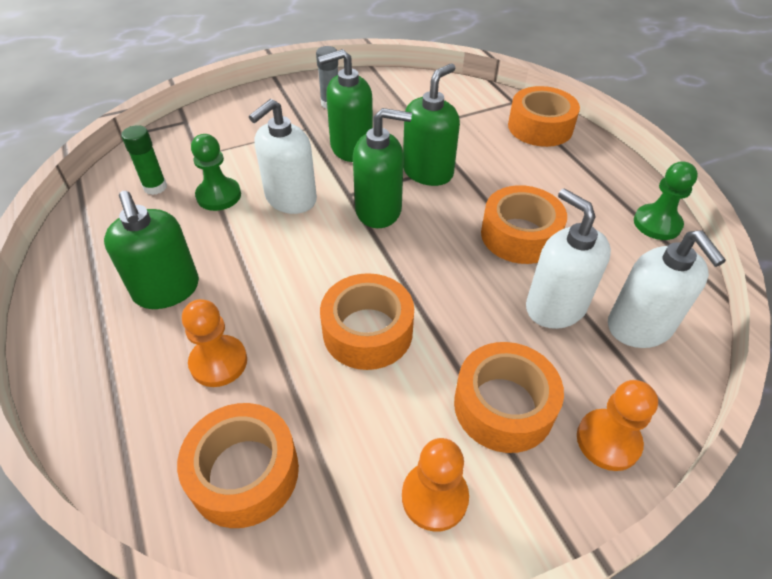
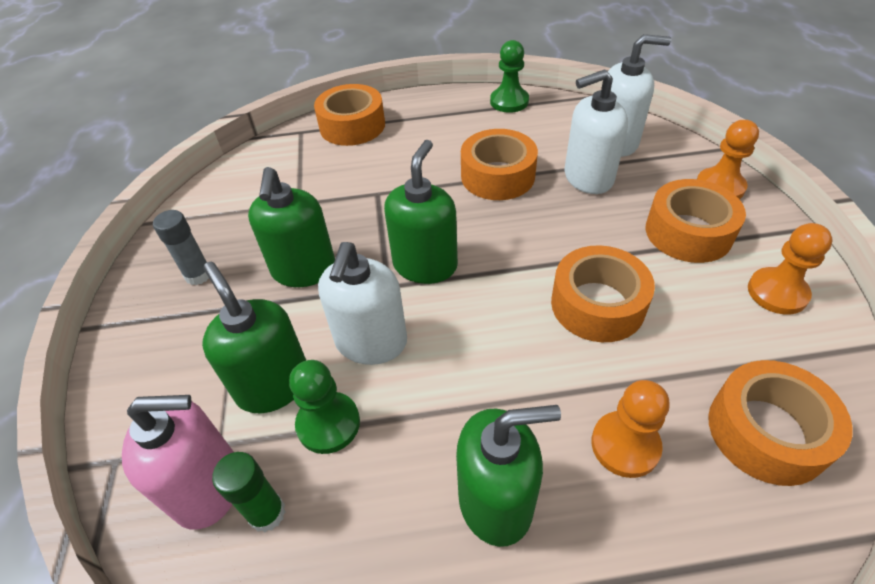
camera: 70 degrees left, 0 degrees up
(171, 160) = (208, 487): none -> pink soap dispenser
(290, 199) = (371, 342): white soap dispenser -> white soap dispenser turned 45 degrees clockwise
(428, 172) = (380, 215): green soap dispenser -> green soap dispenser (273, 385)

